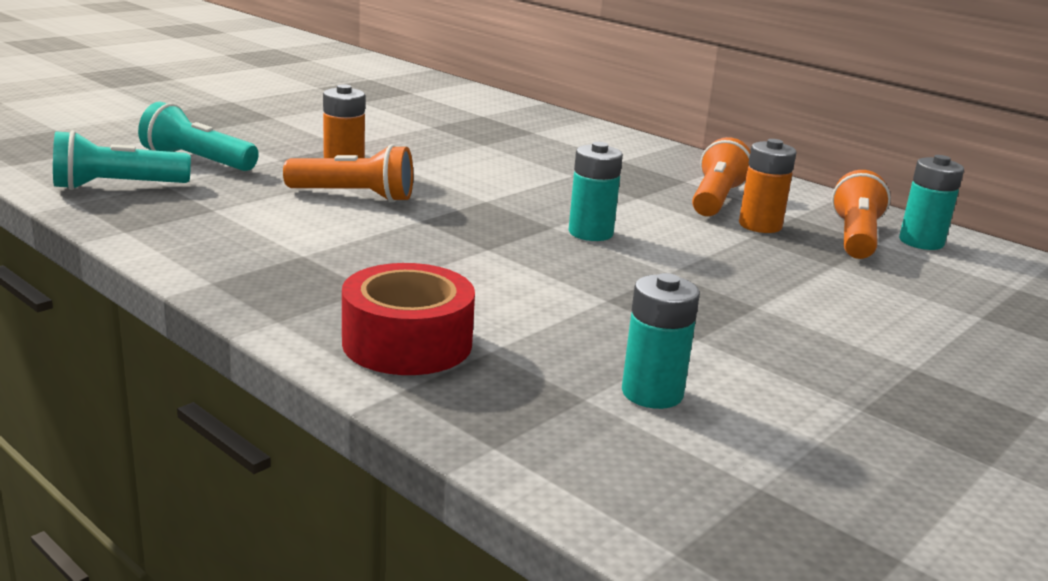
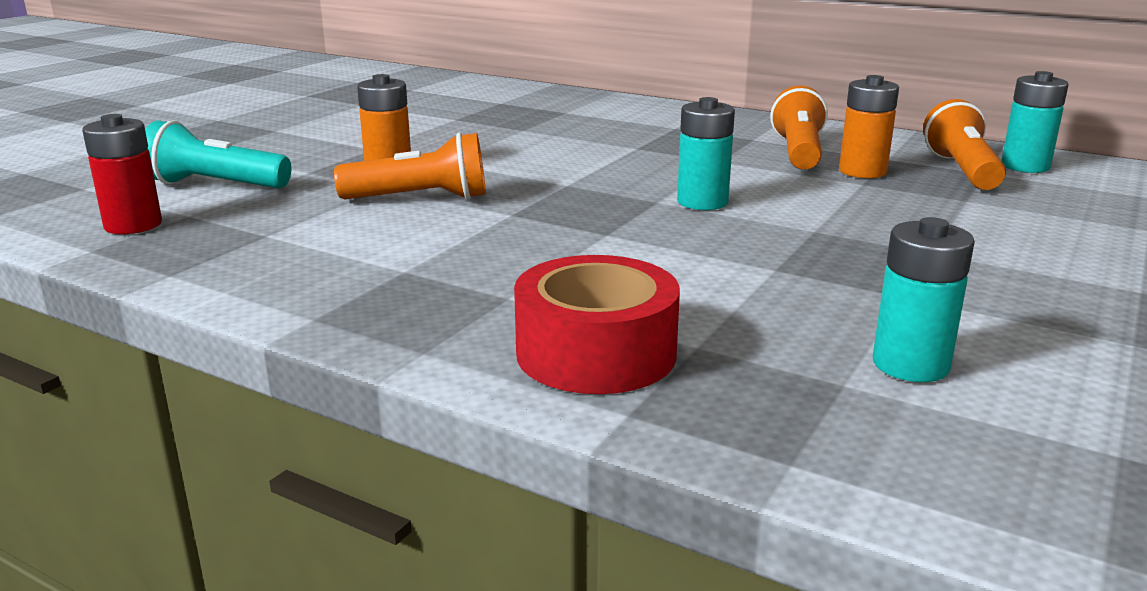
camera: 10 degrees left, 0 degrees up
(117, 186) = (133, 225): turquoise flashlight -> red battery

